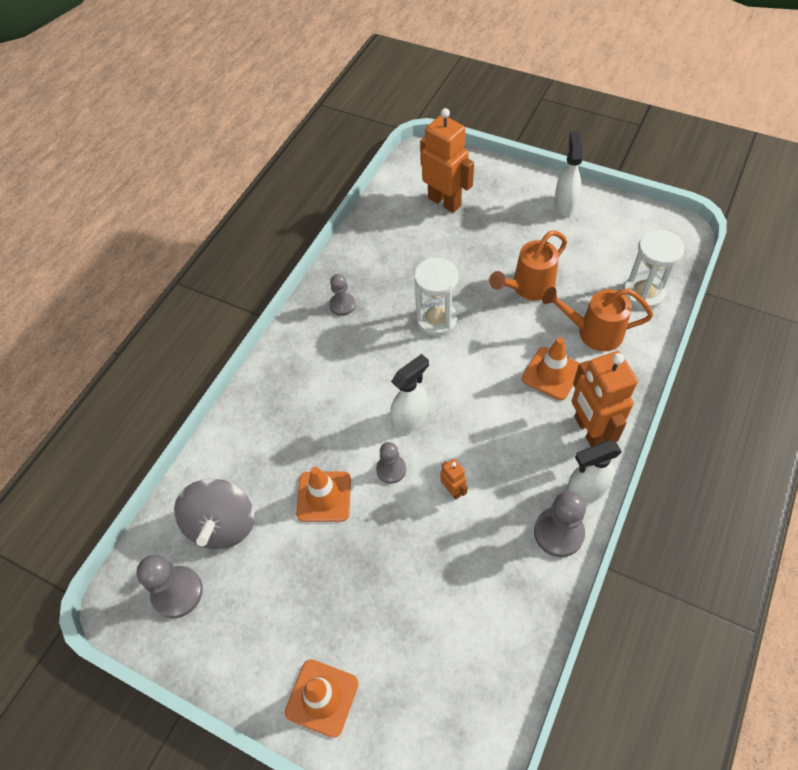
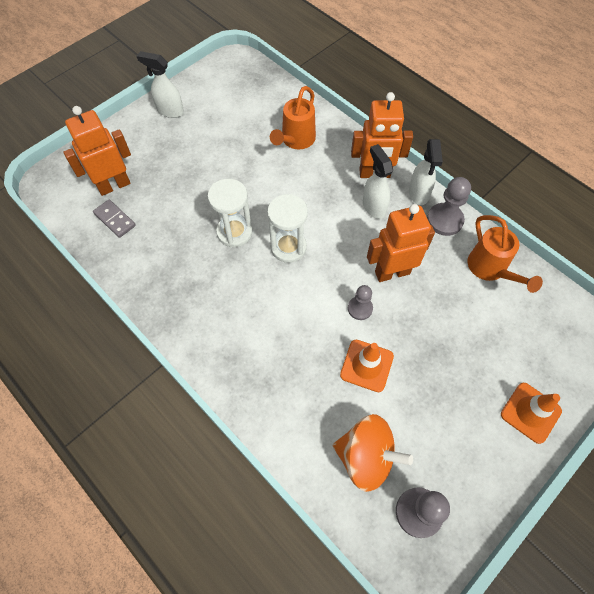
camera: 75 degrees left, 5 degrees up
(223, 525) = (366, 457): grey spinning top -> orange spinning top
(342, 305) = (182, 297): grey pawn -> none
(405, 219) = (115, 220): none -> grey domino
(410, 419) = (320, 281): white spray bottle -> white spray bottle (373, 206)
(453, 490) = (392, 272): orange robot -> orange robot, size x2.19
(528, 287) = (236, 162): orange watering can -> orange watering can (490, 269)
(551, 373) = (319, 177): orange traffic cone -> none
(643, 293) = (277, 101): white hourglass -> white hourglass (288, 247)

